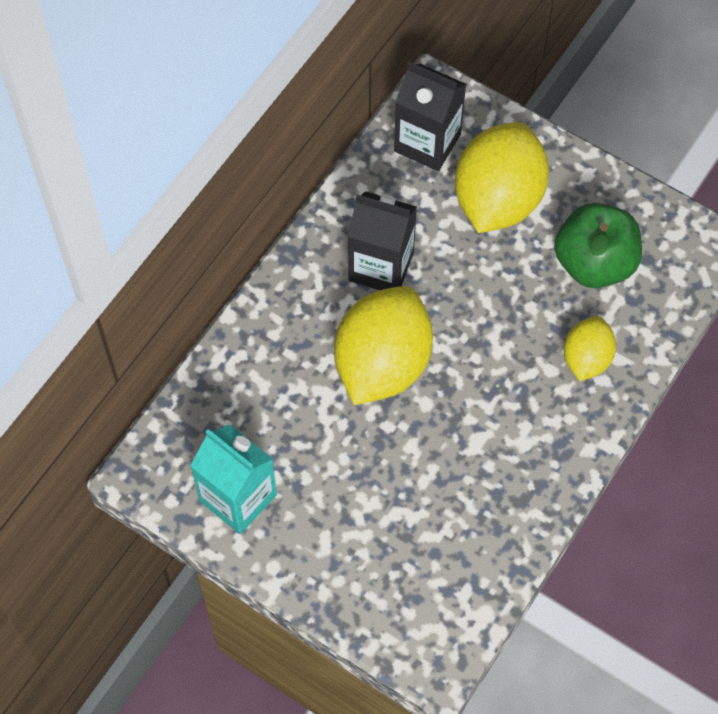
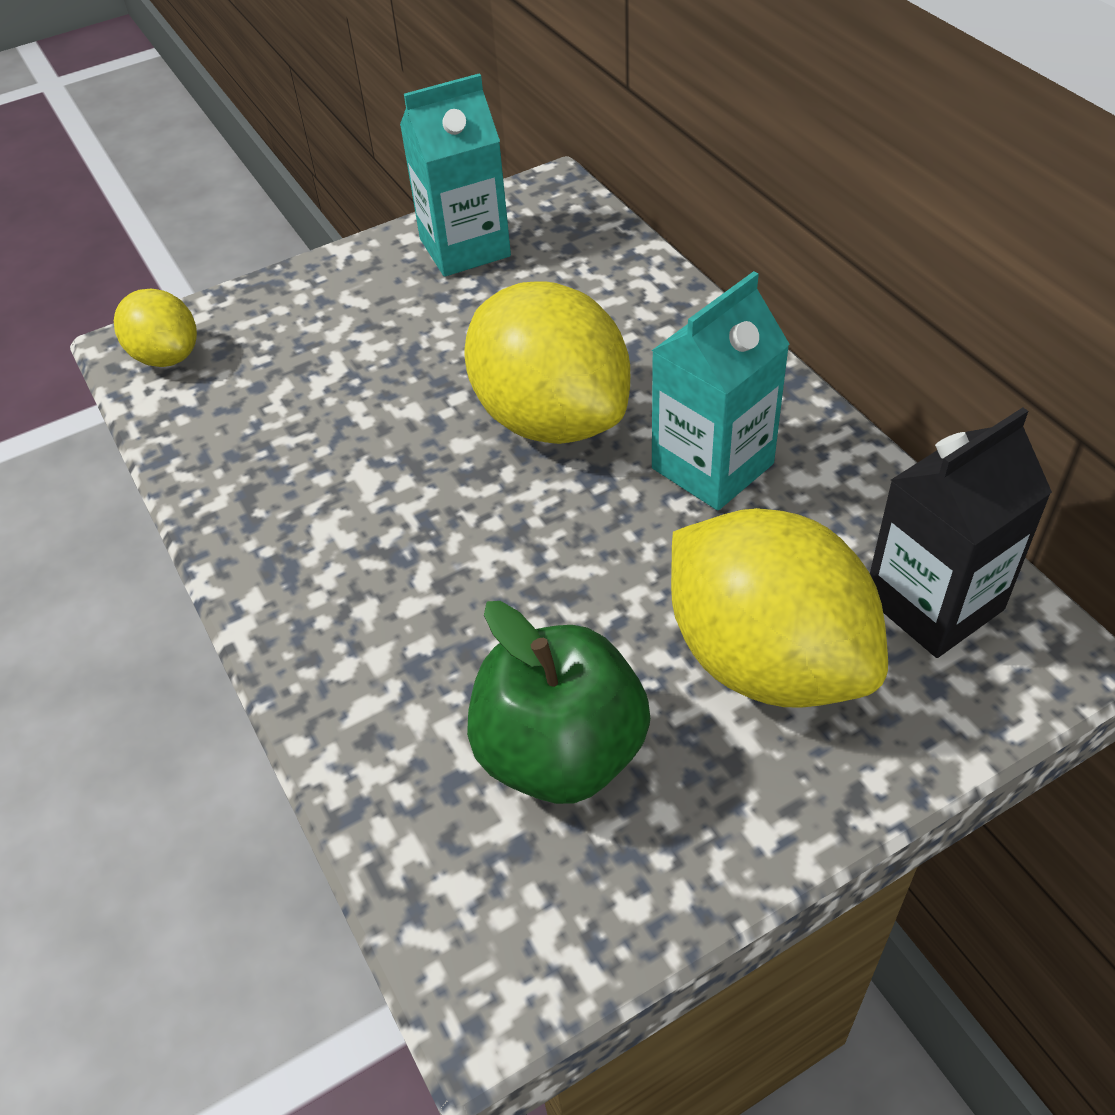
camera: 120 degrees right, 15 degrees down
(381, 266) = (712, 466): black carton -> turquoise carton
(586, 358) = (394, 660): yellow lemon -> yellow lemon (167, 356)

